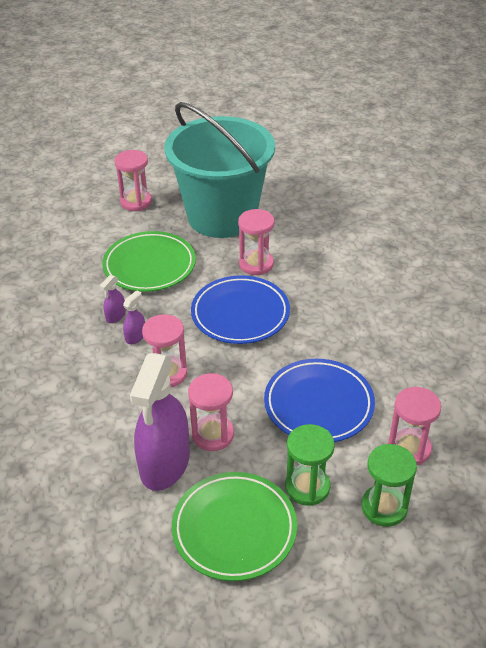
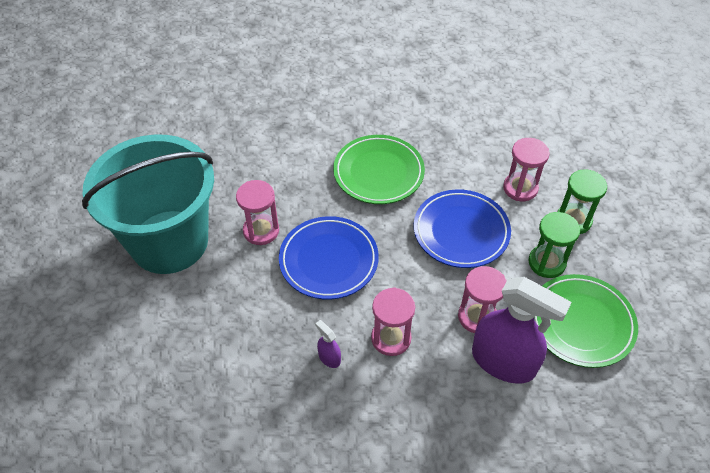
camera: 75 degrees left, 10 degrees up
(115, 316) = (290, 371): purple spray bottle -> none
(136, 202) = (96, 318): pink hourglass -> none
(149, 266) = (221, 325): green plate -> green plate (378, 173)

